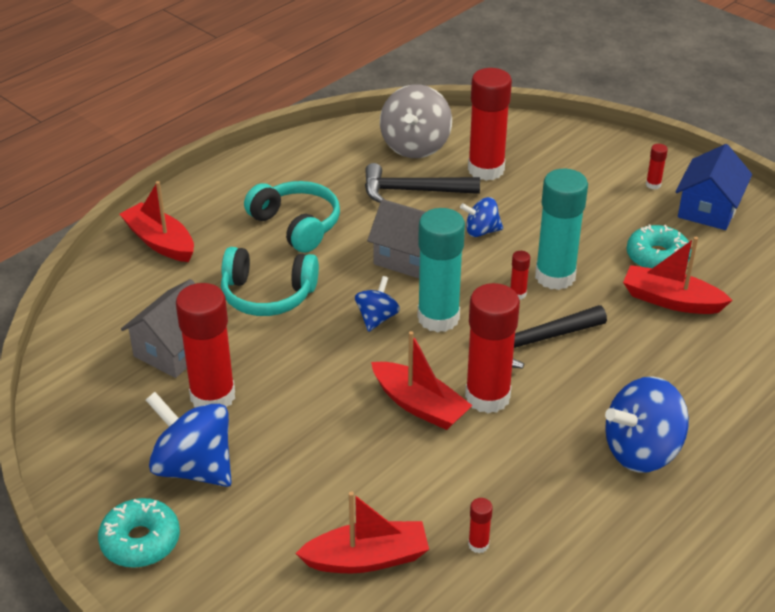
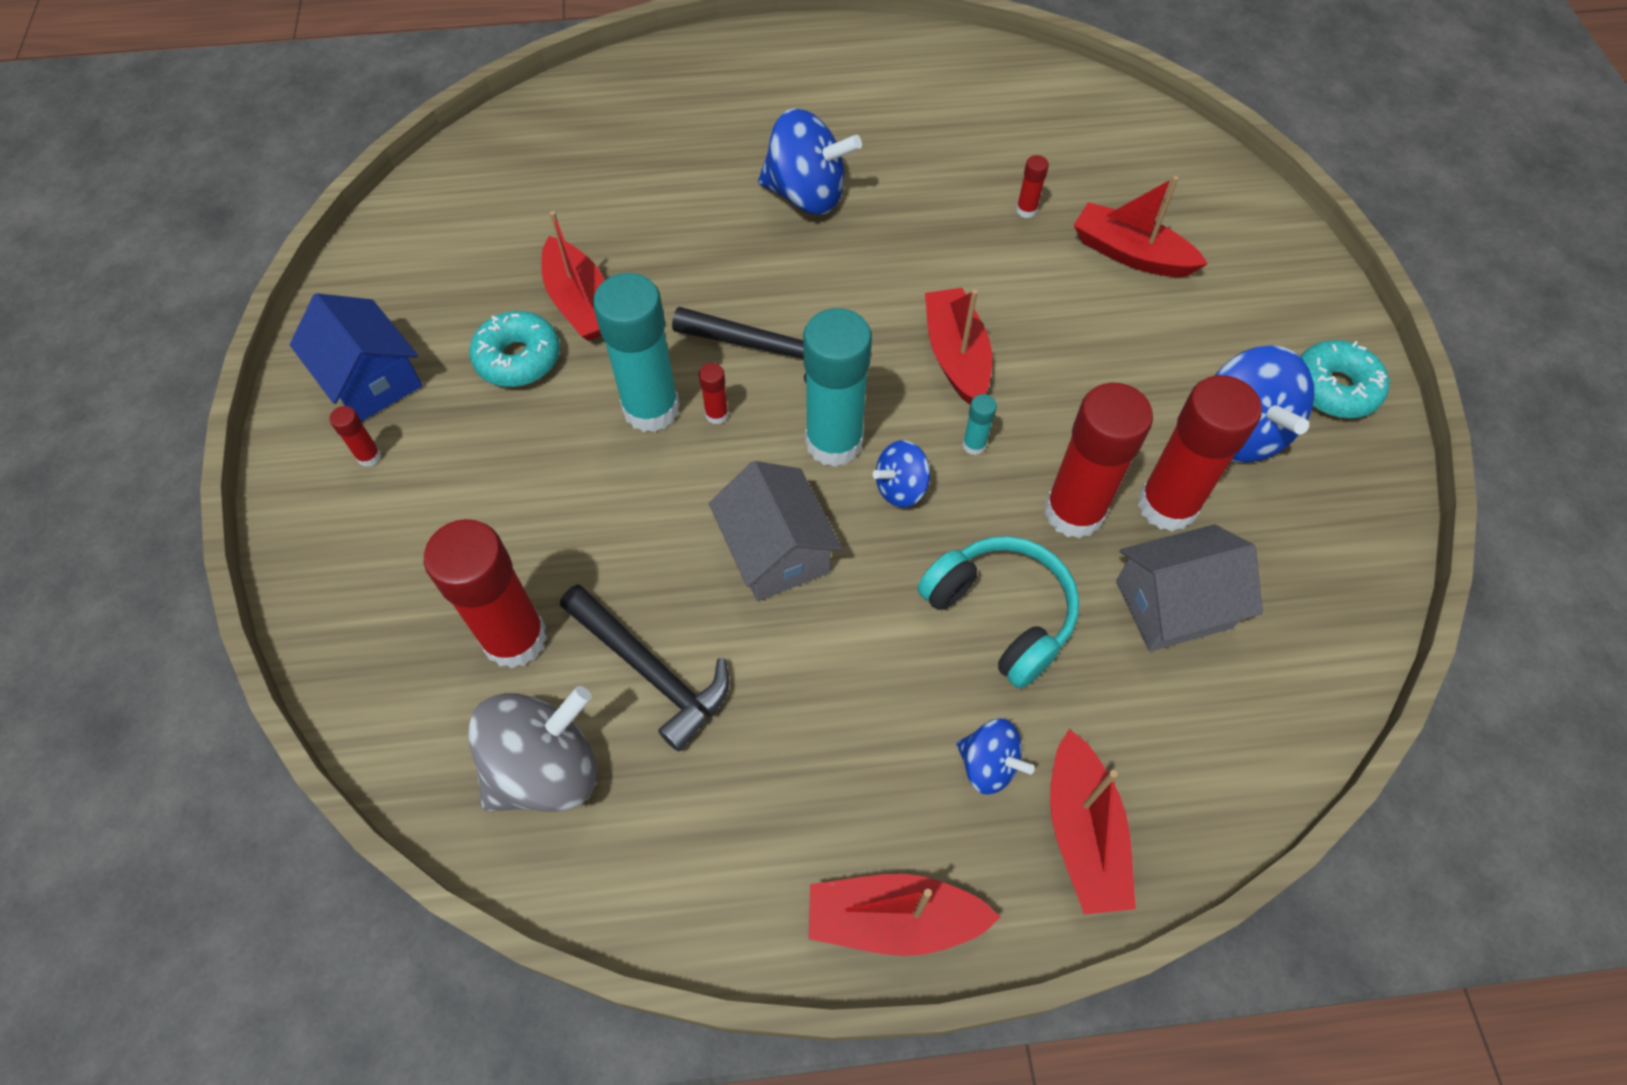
camera: 140 degrees left, 20 degrees up
(223, 180) = (893, 919): none -> red boat
(296, 225) = (865, 720): turquoise headphones -> none
(357, 362) = (974, 445): none -> turquoise glue stick
(481, 231) = (649, 532): blue spinning top -> blue spinning top (988, 765)
(487, 397) = (882, 323): red glue stick -> red glue stick (1074, 512)
(708, 209) = (371, 379): blue house -> blue house turned 75 degrees clockwise

